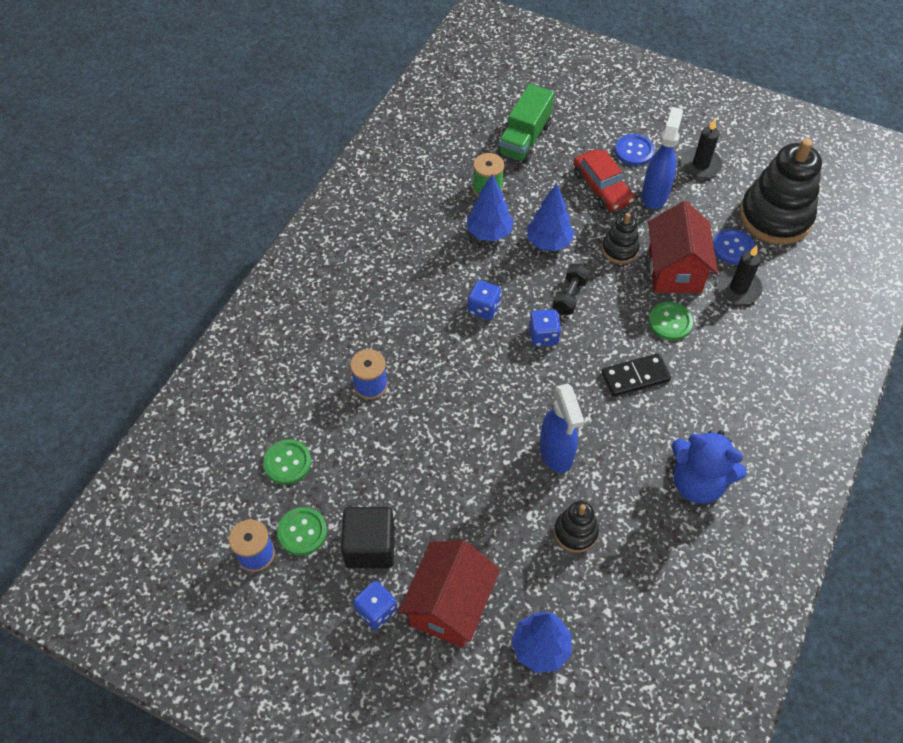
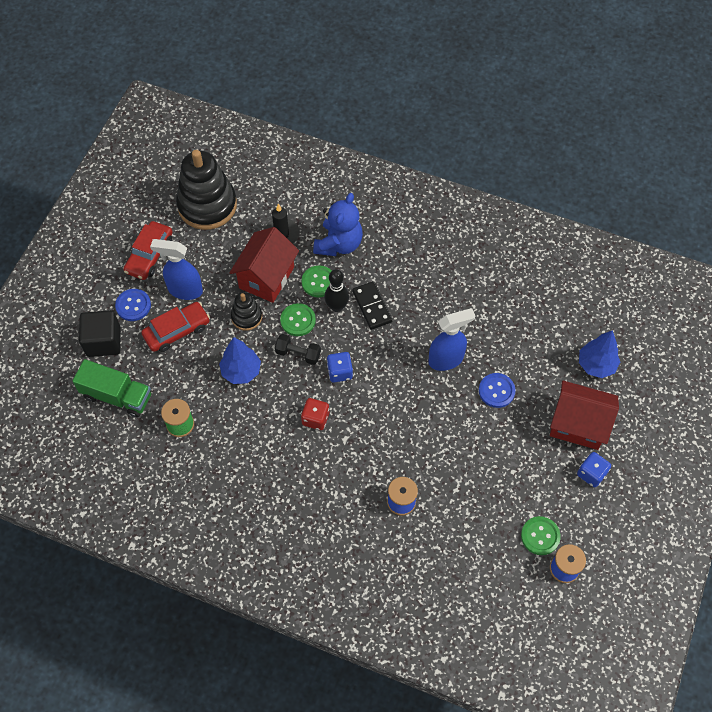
camera: 95 degrees left, 5 degrees up
(287, 463) = (482, 558): green button -> green button (298, 320)
(370, 547) = (543, 484): black cube -> black cube (103, 341)
(484, 308) = (315, 419): blue dice -> red dice
(489, 233) = (232, 420): blue tree -> none
(575, 532) = (508, 345): black stacking toy -> none
(635, 339) = (337, 306): none -> black bowling pin
(674, 270) = (266, 277): red house -> red house turned 60 degrees counterclockwise
(697, 482) = (457, 268): blue teddy bear -> blue teddy bear (339, 244)
(700, 165) = (149, 255): black candle -> red car
(733, 248) = (241, 236): blue button -> blue button (496, 391)

